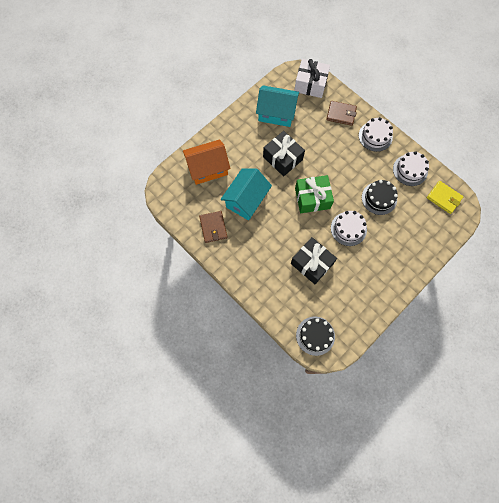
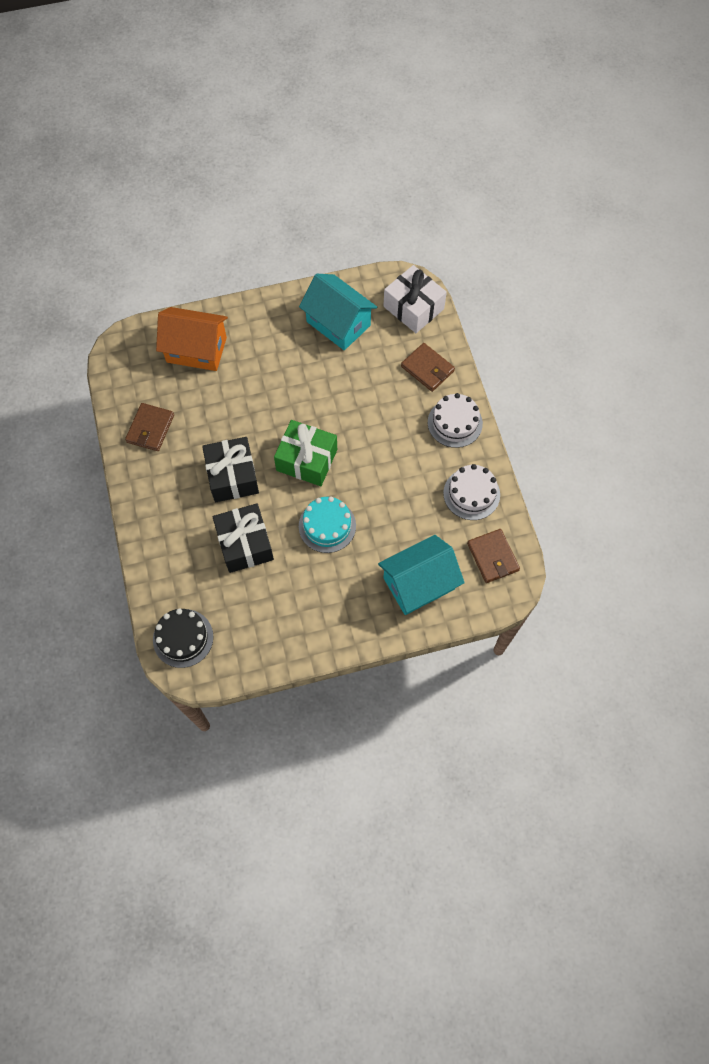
camera: 30 degrees right, 5 degrees down
(246, 200) = (217, 416): turquoise house -> turquoise house (419, 583)
(282, 158) = (304, 387): black gift -> black gift (232, 476)
(348, 229) = (327, 526): white cake -> turquoise cake
(379, 198) = (399, 508): black cake -> none
(444, 198) = (493, 557): yellow wallet -> brown wallet

